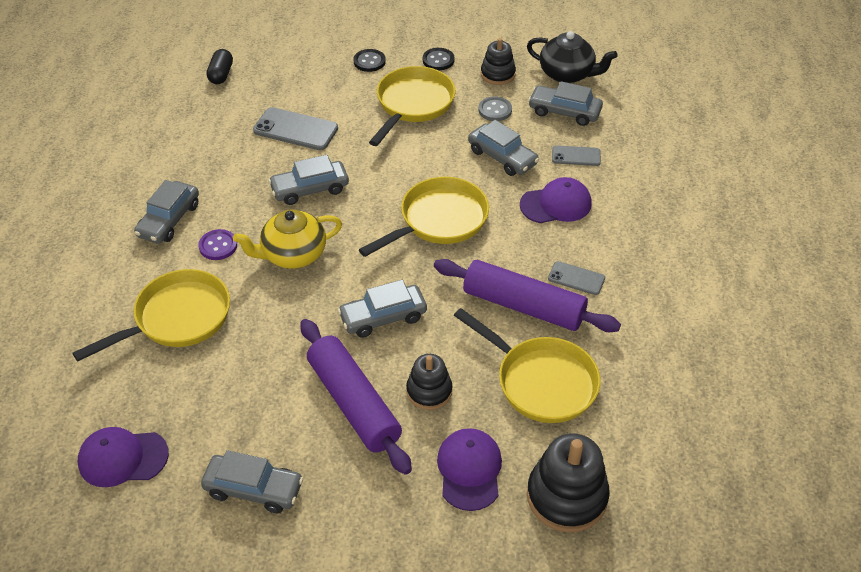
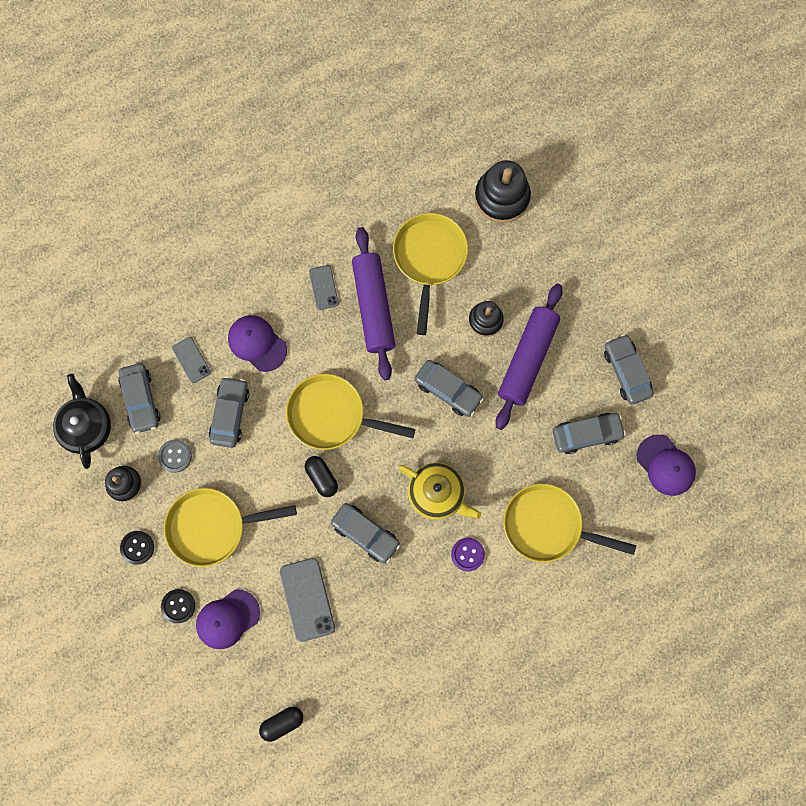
camera: 125 degrees left, 30 degrees up
(169, 220) = (470, 613): grey car -> grey car (587, 434)
(388, 186) = (321, 478): none -> black capsule
(469, 470) = (524, 260): purple cap -> purple cap (227, 619)

